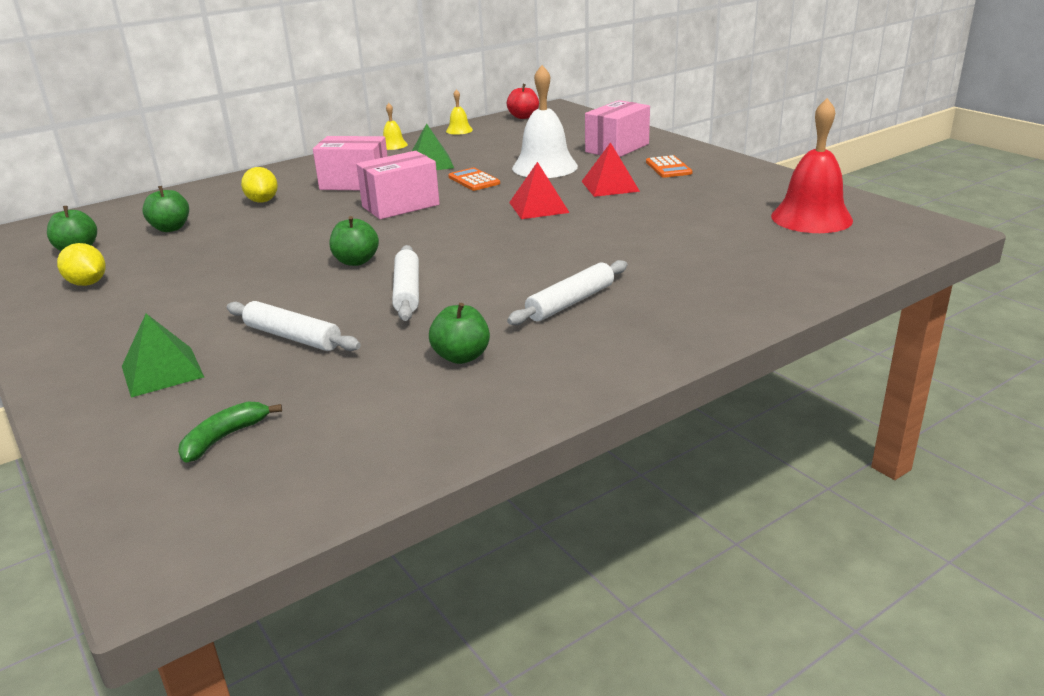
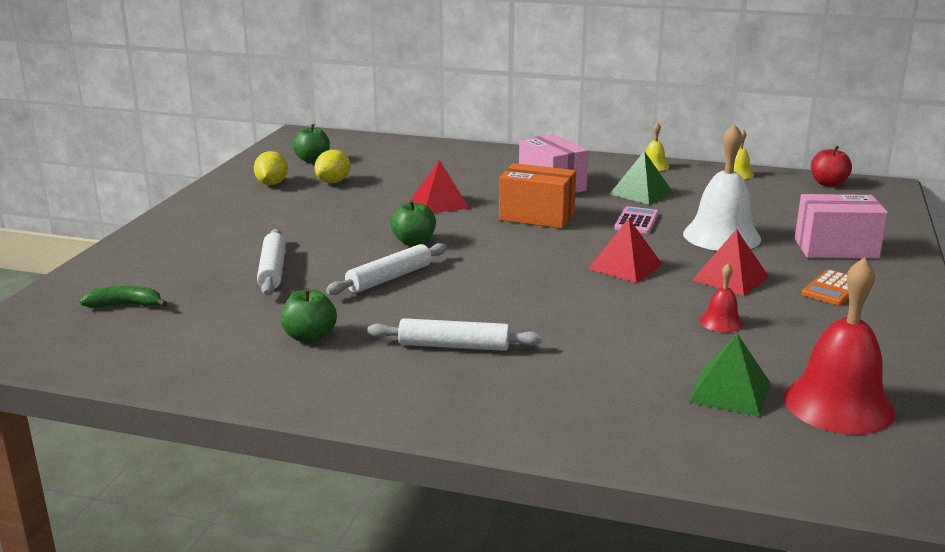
camera: 50 degrees right, 5 degrees down
(162, 371) = (186, 253): green pyramid -> green pyramid (730, 392)
(170, 228) = (380, 168): green apple -> none
(262, 201) = (468, 172): yellow lemon -> yellow lemon (333, 182)
(299, 229) = (440, 203): none -> red pyramid
(400, 206) = (536, 216): pink box -> orange box
(474, 180) = (636, 221): orange calculator -> pink calculator
(666, 209) = (721, 322): none -> red bell

